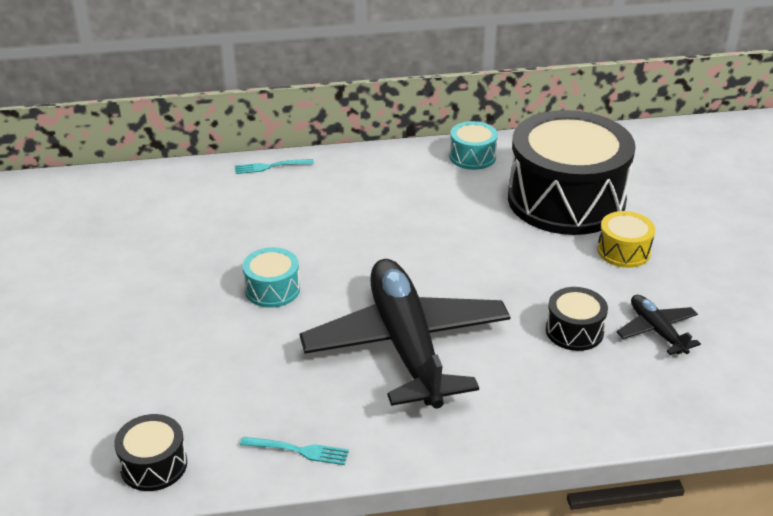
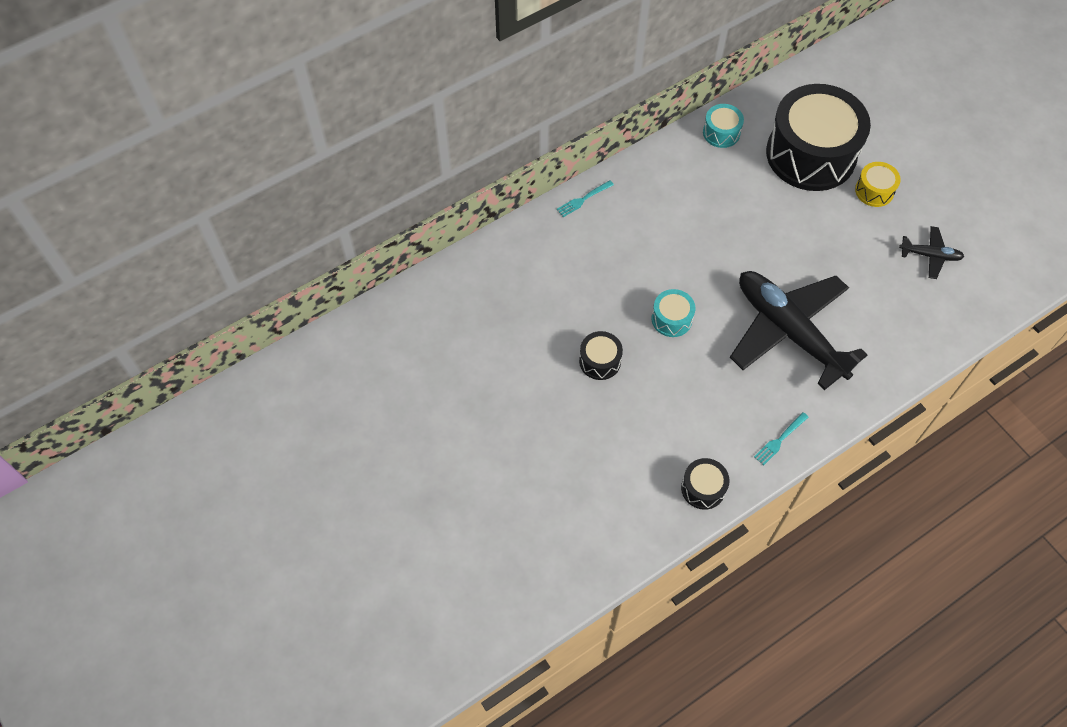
camera: 25 degrees left, 25 degrees up
(299, 450) = (779, 440): turquoise fork -> turquoise fork turned 150 degrees clockwise
(574, 331) = (882, 276): black drum -> black drum (600, 361)
(657, 331) = (930, 255): black plane -> black plane turned 150 degrees clockwise

